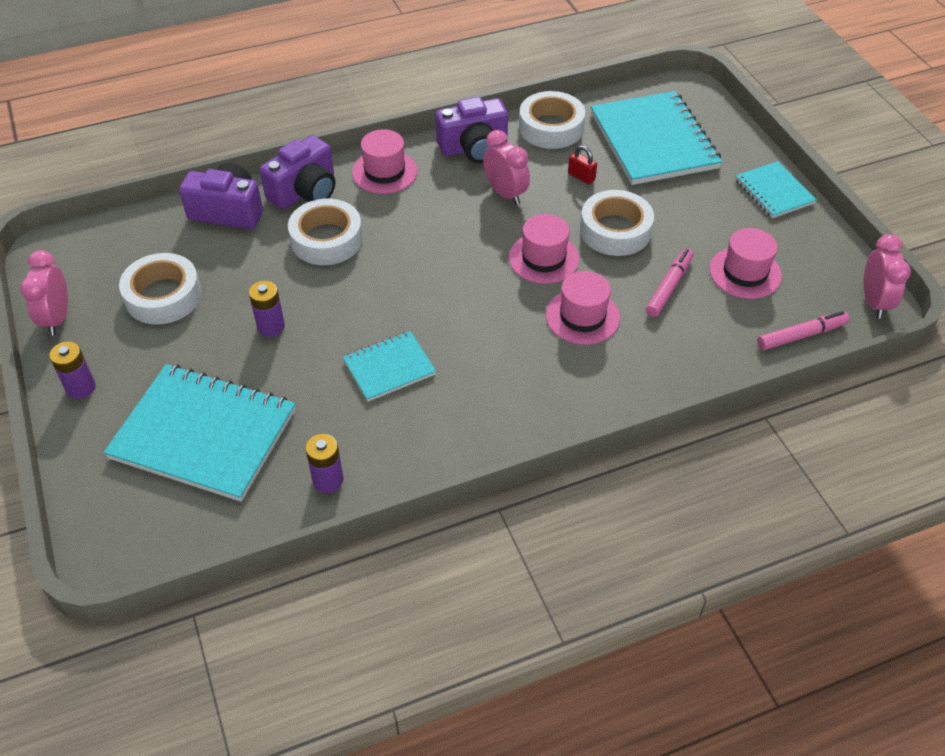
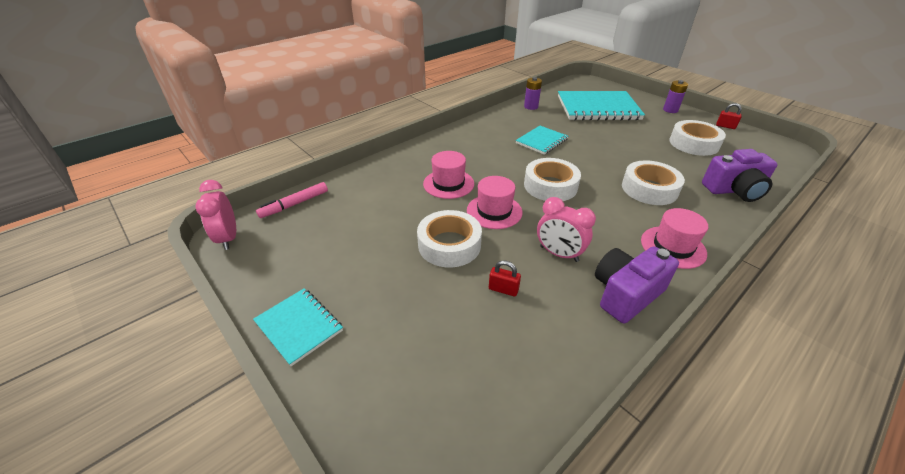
camera: 160 degrees right, 10 degrees down
(57, 318) = (725, 126): pink clock -> red padlock
(271, 326) = (621, 144): purple battery -> none
(305, 191) = (708, 216): purple camera -> none
(551, 128) = (571, 346): white tape -> white tape (550, 186)
(653, 141) = (446, 362): turquoise notebook -> none
(669, 287) = (394, 213): pink marker -> none
(745, 273) = (334, 236): pink hat -> none

